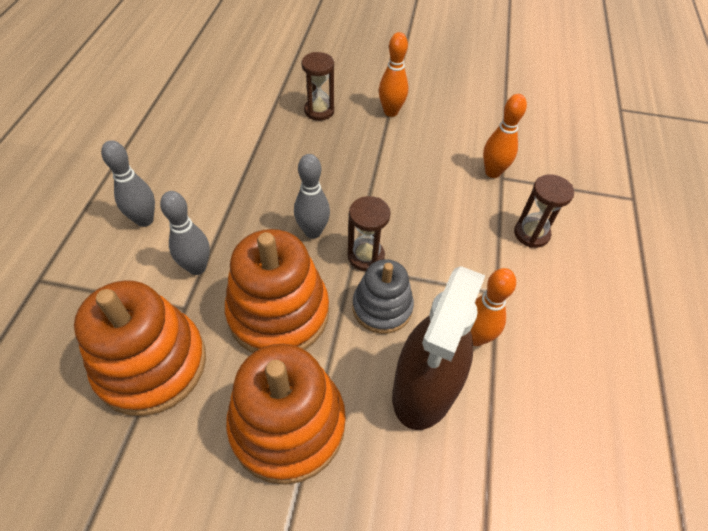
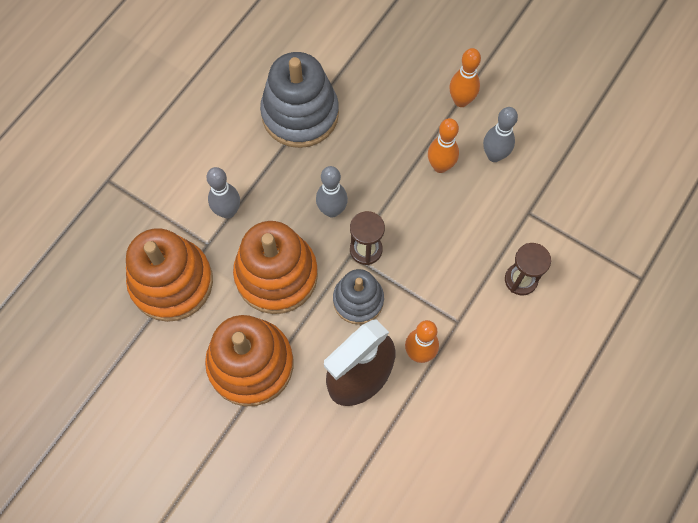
camera: 25 degrees right, 15 degrees up
(144, 220) = (200, 151): grey bowling pin -> grey bowling pin (494, 155)
(242, 160) = (300, 114): none -> grey stacking toy
(319, 111) = (392, 77): brown hourglass -> none
(492, 172) = (522, 204): orange bowling pin -> orange bowling pin (440, 166)

